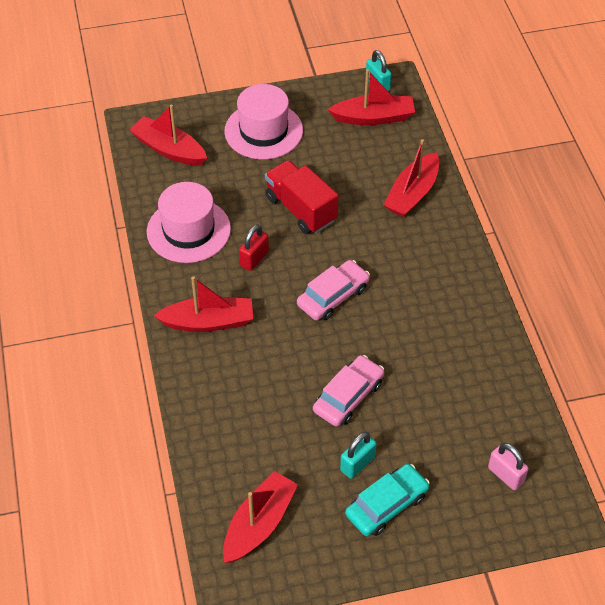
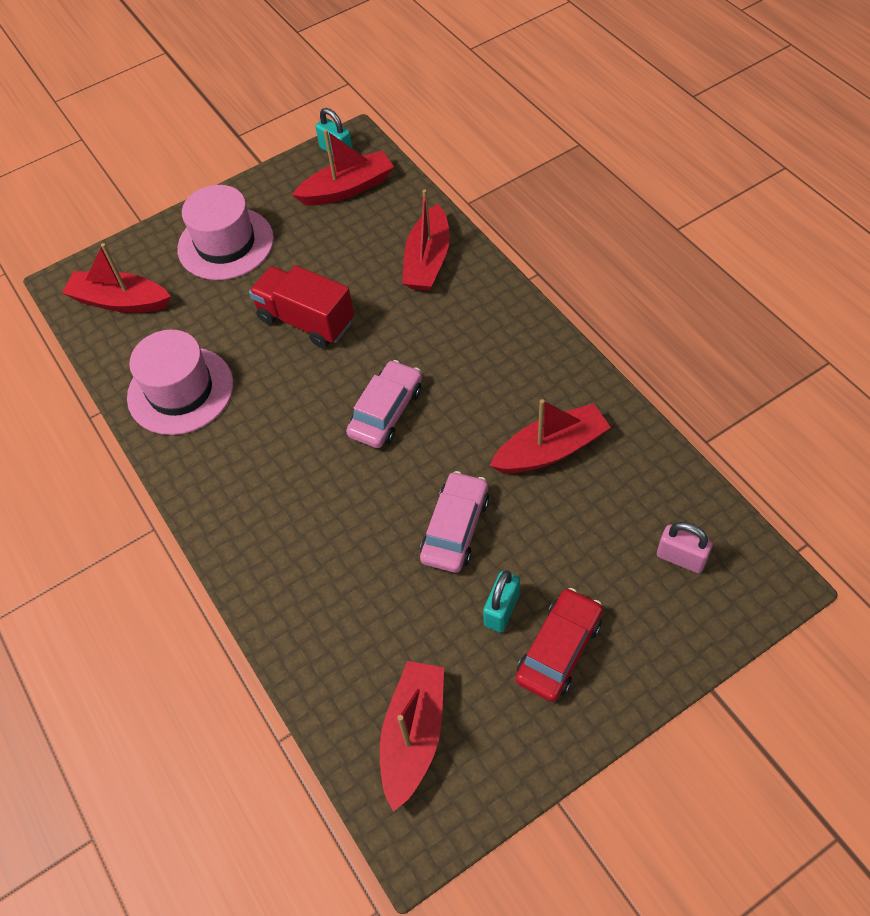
camera: 15 degrees left, 5 degrees up
(208, 322) = (248, 495): red boat -> red boat (551, 450)
(254, 259) = (274, 398): red padlock -> none
(386, 505) = (559, 650): turquoise car -> red car

